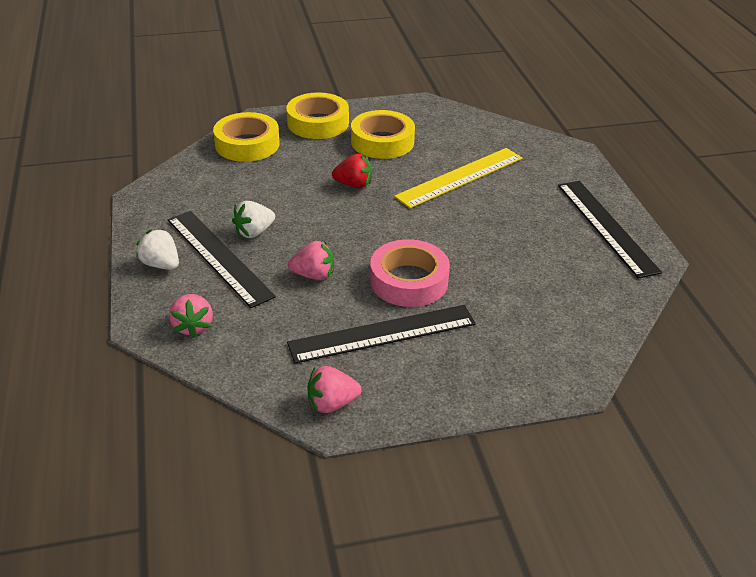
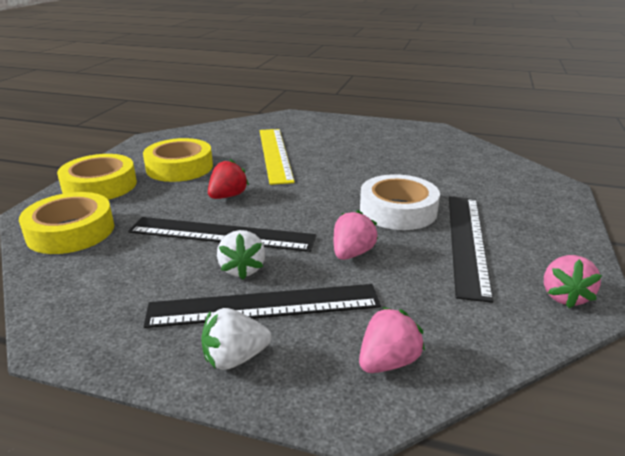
camera: 60 degrees left, 10 degrees down
(193, 326) = (388, 362): pink strawberry -> pink strawberry turned 60 degrees counterclockwise
(409, 281) = (398, 210): pink tape -> white tape
(606, 227) = (389, 130): black ruler -> black ruler (222, 234)

